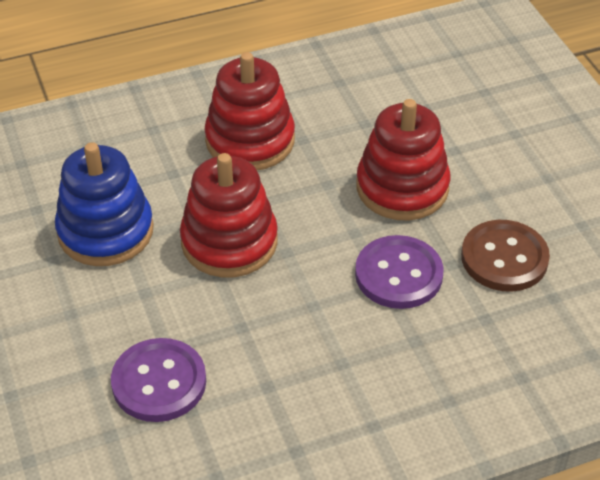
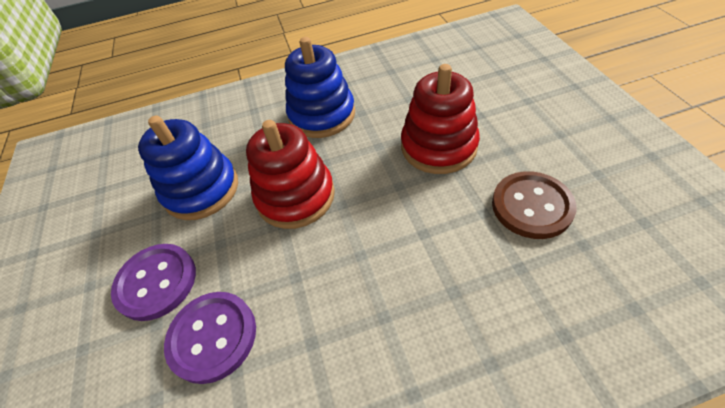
camera: 10 degrees right, 5 degrees up
(250, 140) = (322, 115): red stacking toy -> blue stacking toy
(398, 274) = (437, 223): purple button -> purple button (156, 282)

